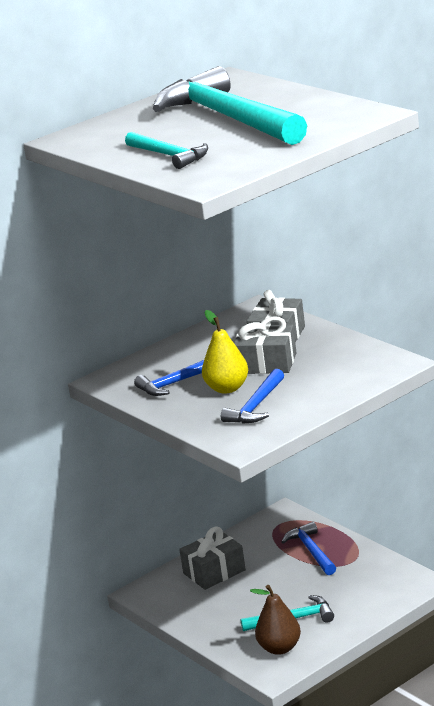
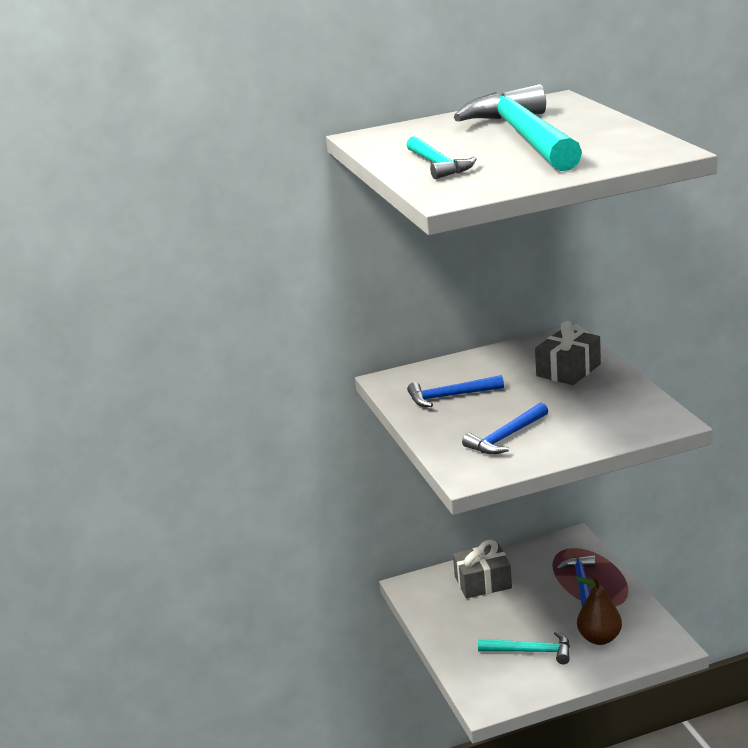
camera: 20 degrees right, 0 degrees up
(227, 388) = (490, 413): yellow pear -> none
(266, 363) = (542, 394): grey gift -> none
(279, 648) = (504, 679): brown pear -> brown pear (599, 638)

